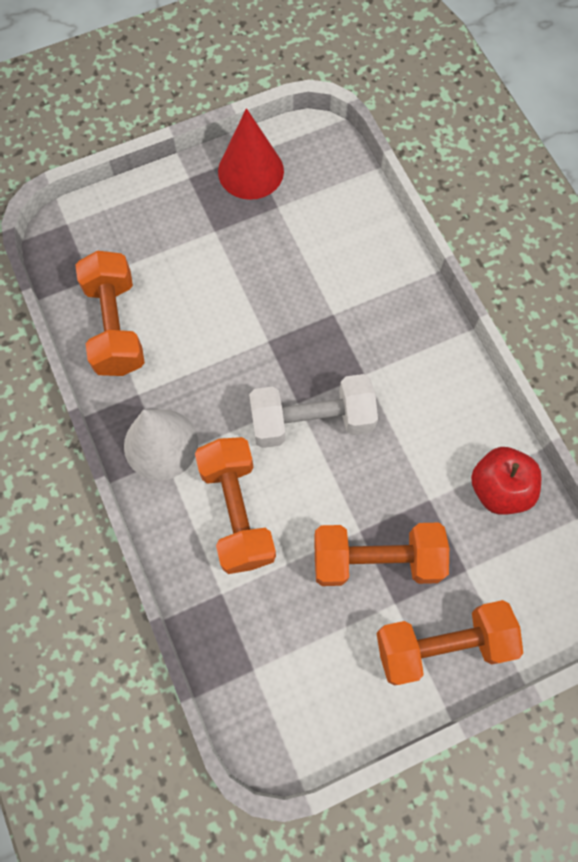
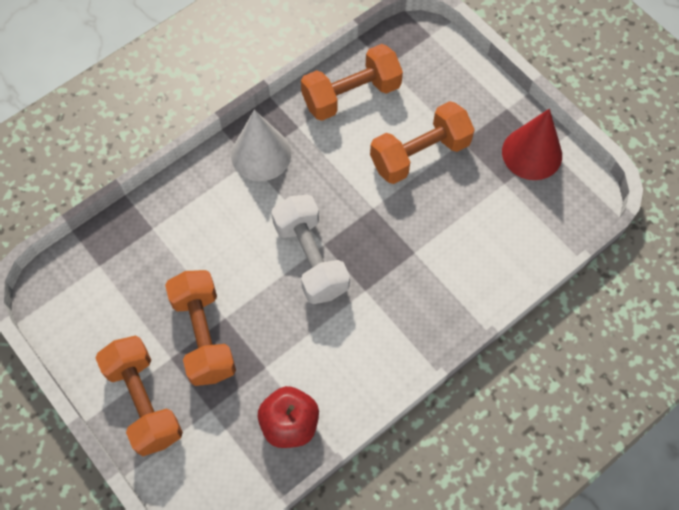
camera: 75 degrees right, 5 degrees down
(237, 511) = (219, 222): orange dumbbell -> orange dumbbell (420, 154)

